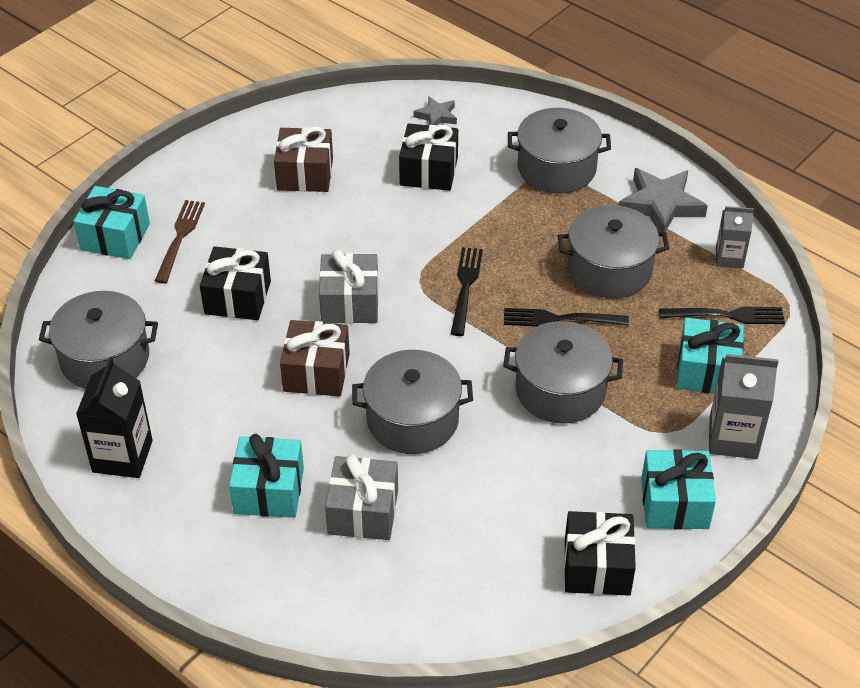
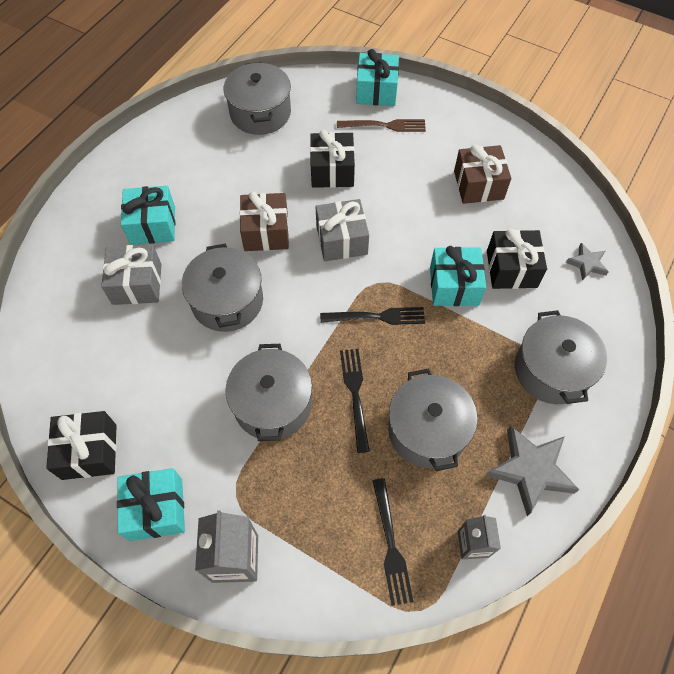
camera: 80 degrees right, 15 degrees up
(122, 456) = (176, 141): black carton -> none
(707, 371) = (314, 529): turquoise gift -> turquoise gift (454, 286)

